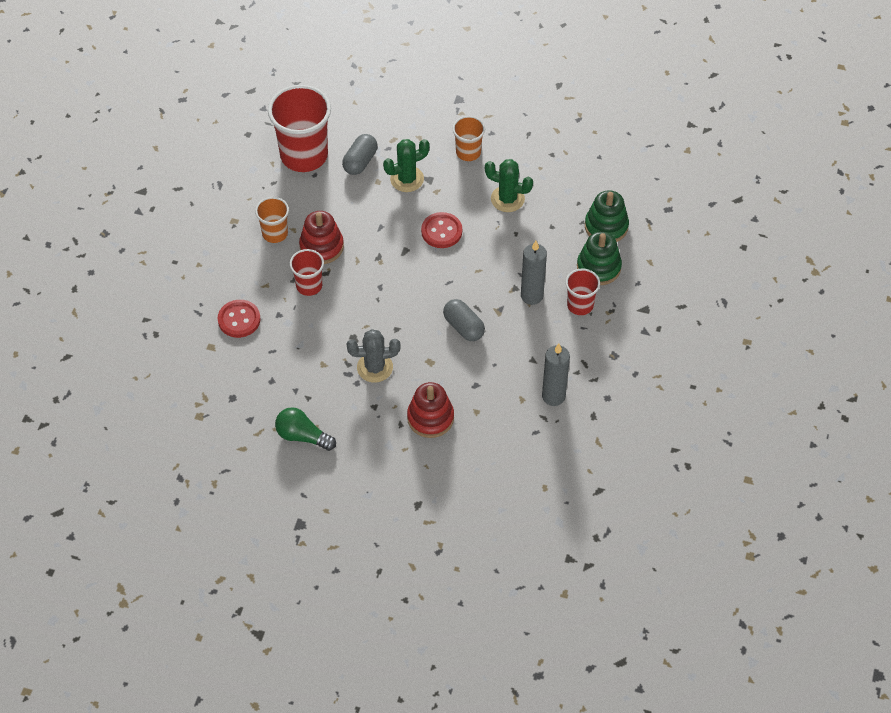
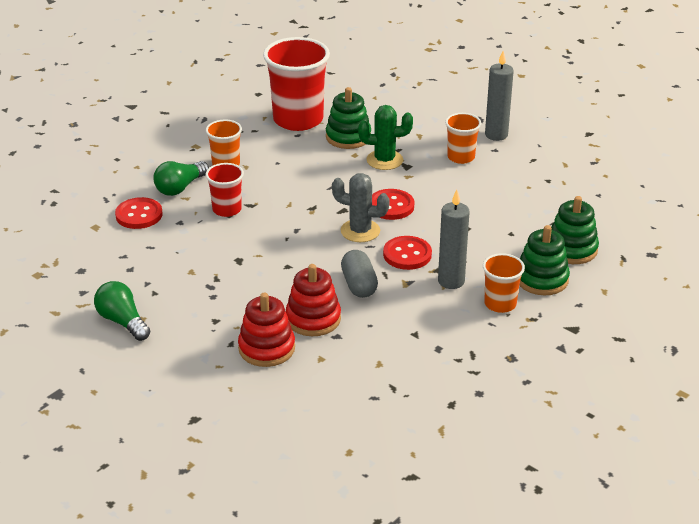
camera: 25 degrees right, 20 degrees down
(253, 275) = (180, 188): none -> green light bulb
(321, 247) = (262, 185): red stacking toy -> red stacking toy (313, 319)
(360, 161) = (348, 137): grey capsule -> green stacking toy
(375, 367) = (241, 289): grey cactus -> grey cactus (360, 231)
(483, 280) = (407, 254): none -> red button
(507, 199) = (477, 200): green cactus -> none
(553, 396) = (417, 372): grey candle -> grey candle (496, 135)
(580, 305) = (500, 304): red cup -> orange cup

